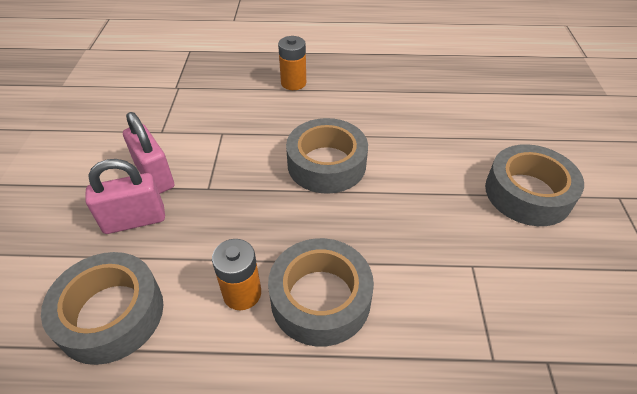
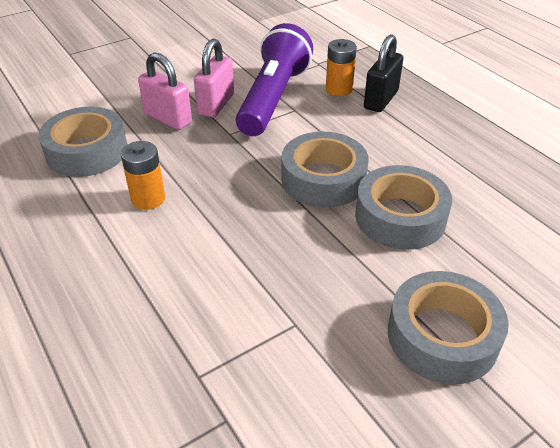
camera: 55 degrees right, 5 degrees down
(192, 136) = (273, 98): none -> purple flashlight
(264, 83) = (381, 100): none -> black padlock
(293, 83) = (403, 113): orange battery -> orange battery (339, 89)
(320, 298) = (176, 241): grey tape -> grey tape (400, 217)

